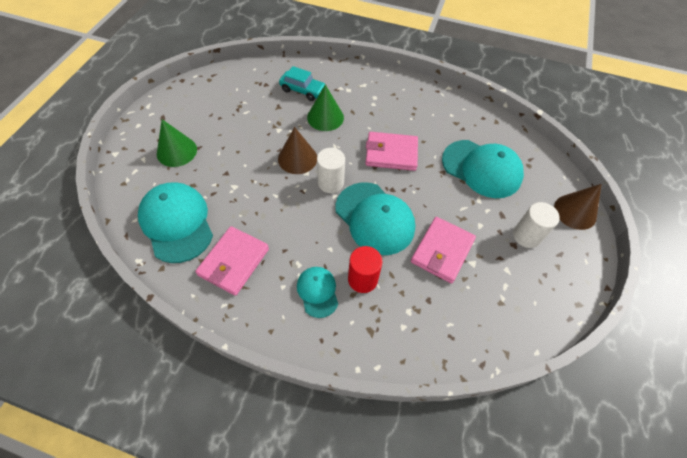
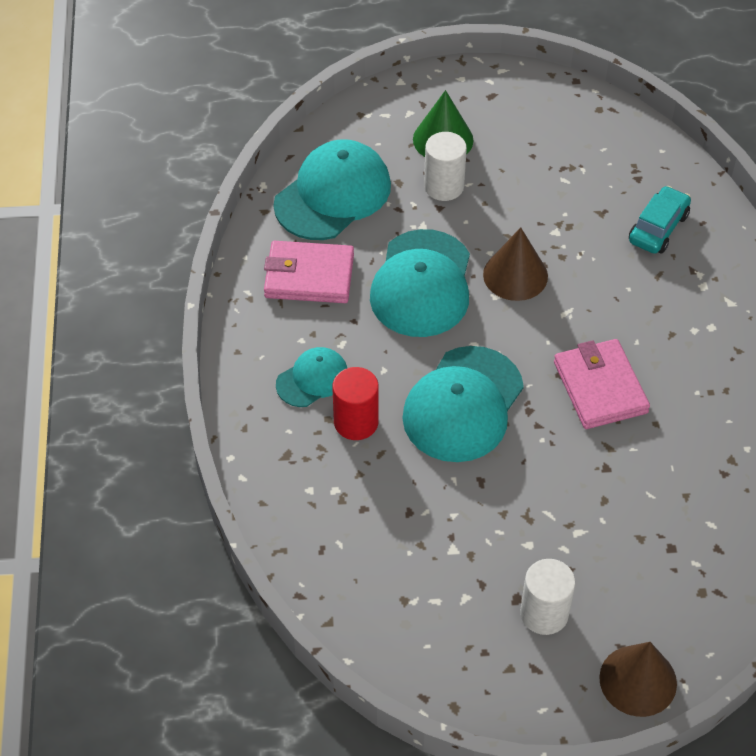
camera: 70 degrees right, 5 degrees down
(303, 90) = (658, 228): turquoise car -> turquoise car turned 150 degrees counterclockwise
(325, 117) = (619, 278): green cone -> none
(330, 183) = (495, 331): white cylinder -> white cylinder (444, 186)
(442, 251) = (452, 505): pink wallet -> none
(481, 169) = (647, 522): turquoise cap -> turquoise cap (421, 284)

